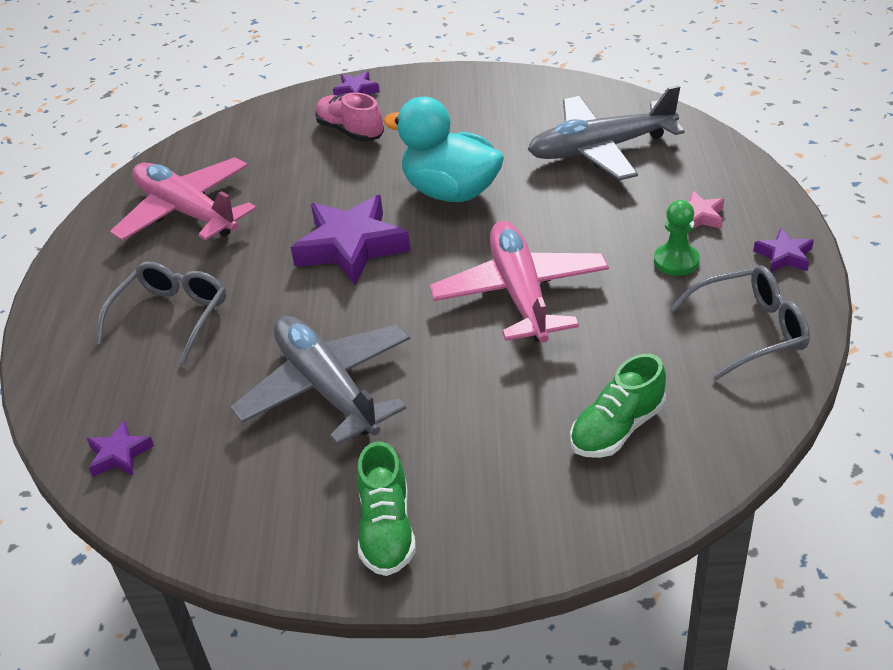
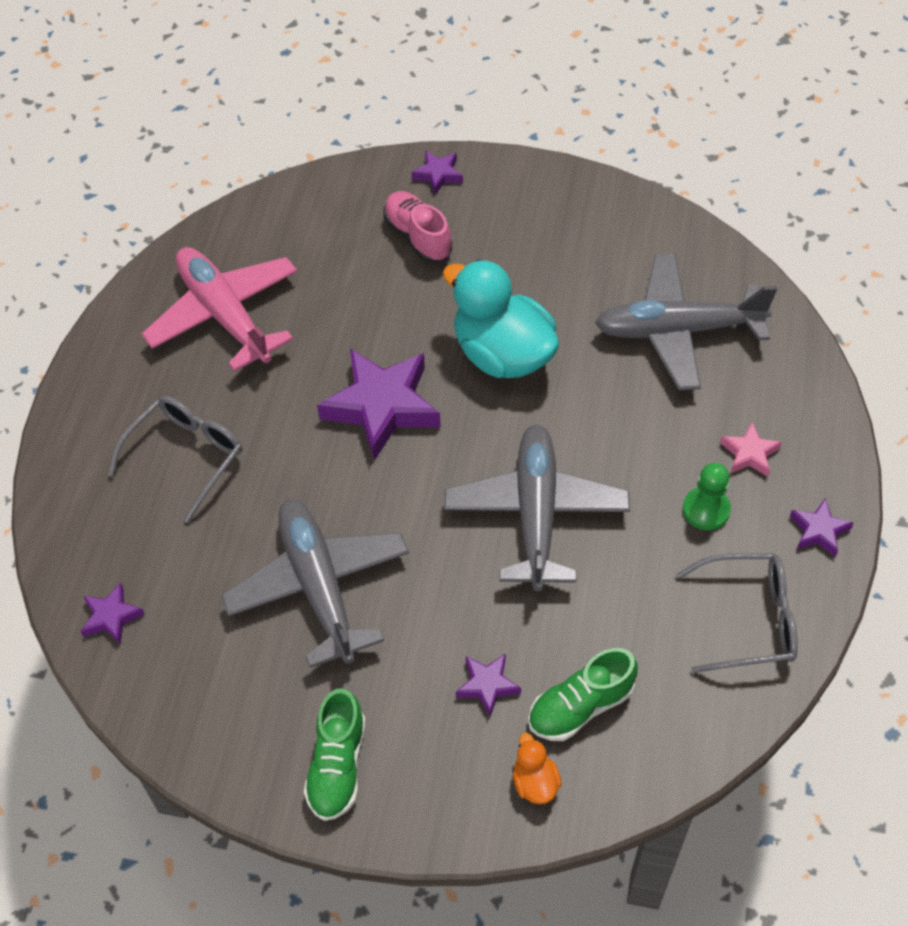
camera: 10 degrees right, 15 degrees up
(519, 431) = (487, 685): none -> purple star
(520, 293) = (536, 513): pink plane -> grey plane
(594, 500) = (535, 782): none -> orange duck

